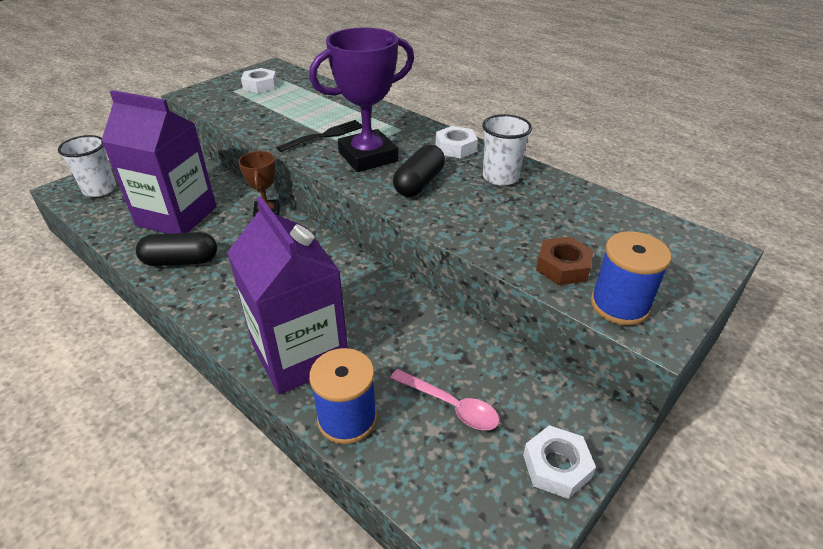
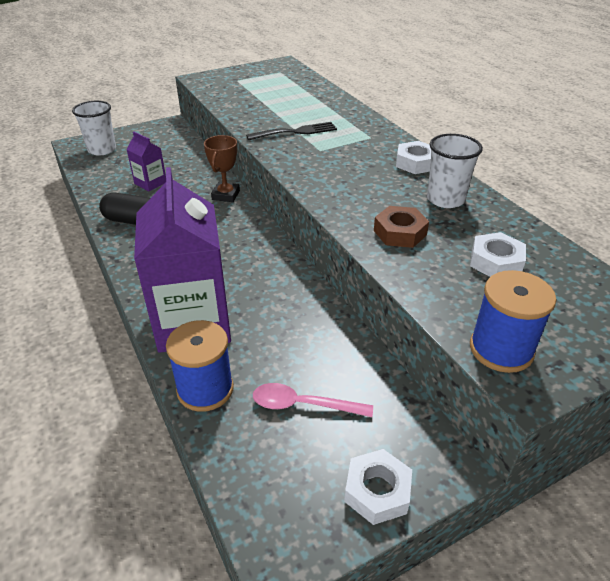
camera: 20 degrees right, 0 degrees up
(176, 216) = (150, 183): purple carton -> purple carton, size x0.45
(260, 85) = (262, 79): white nut -> white nut (495, 262)
(368, 157) = (325, 157): purple trophy -> none
(419, 183) = (360, 190): black capsule -> none
(450, 405) = (303, 405): pink spoon -> pink spoon turned 135 degrees clockwise
(563, 267) = (461, 298): brown nut -> brown nut (400, 233)

